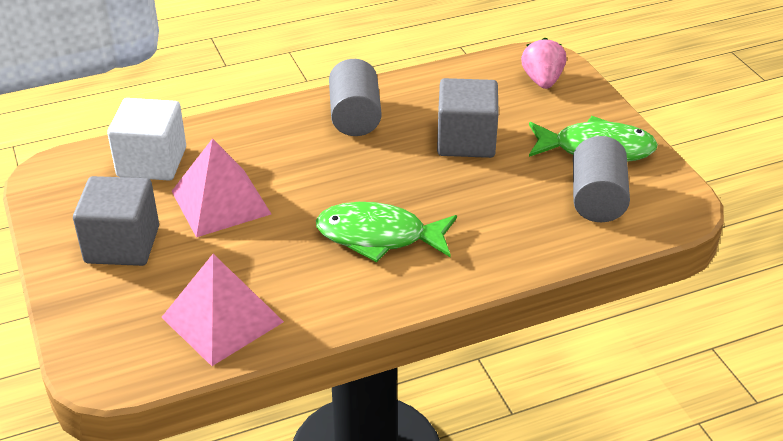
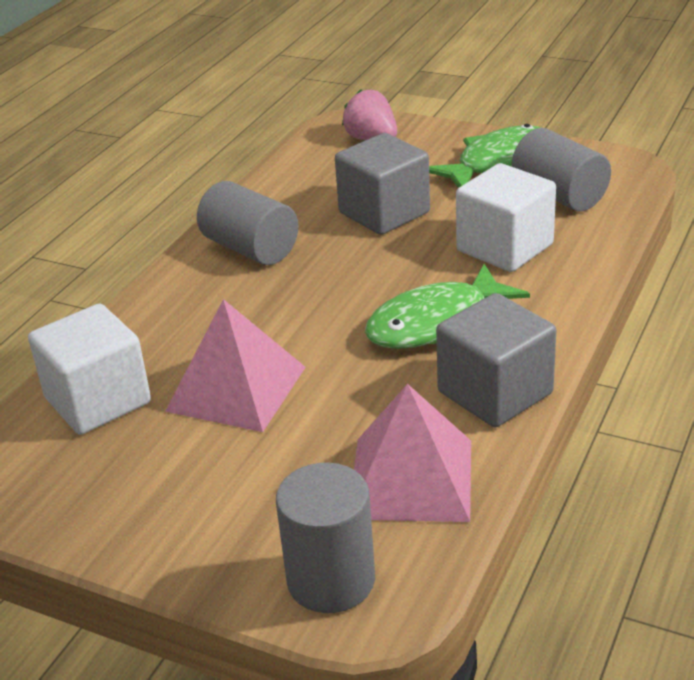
camera: 40 degrees left, 5 degrees down
(107, 343) = (331, 580): none -> grey cylinder
(122, 244) = (193, 488): grey cube -> grey cube (495, 392)
(499, 214) = (504, 248): none -> white cube

